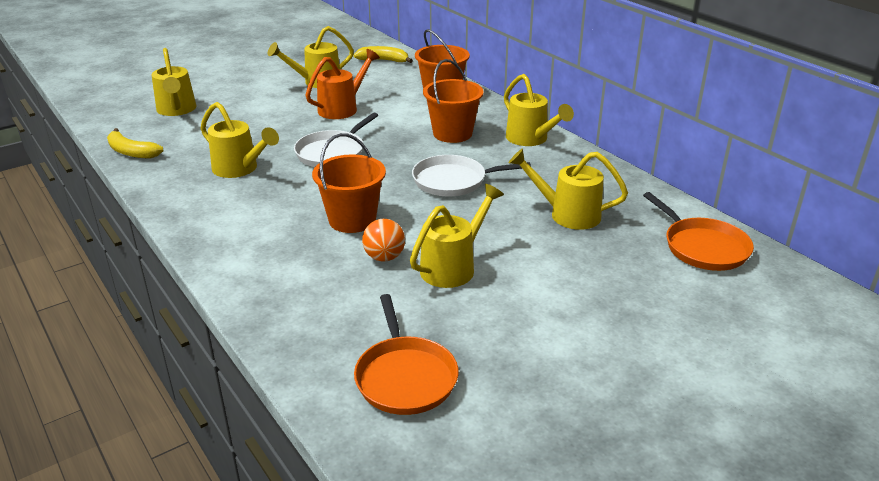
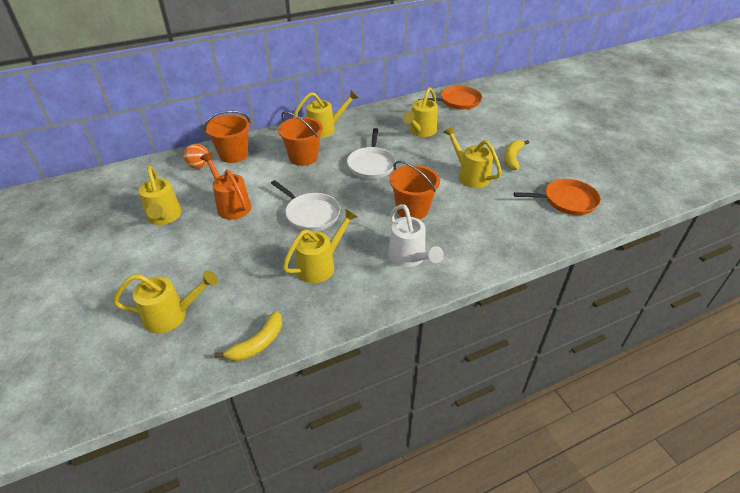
camera: 80 degrees left, 10 degrees up
(250, 224) = (409, 258): none -> white watering can
(383, 60) = (142, 176): yellow banana -> yellow banana (512, 158)
(384, 257) = (458, 199): orange ball -> orange ball (199, 166)

